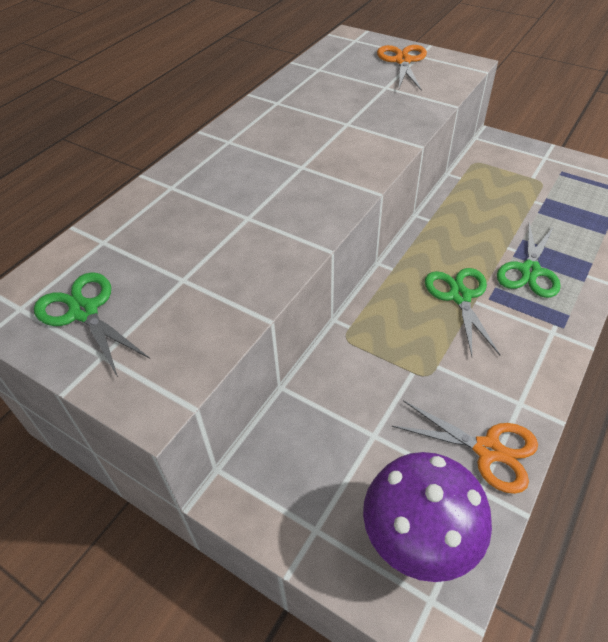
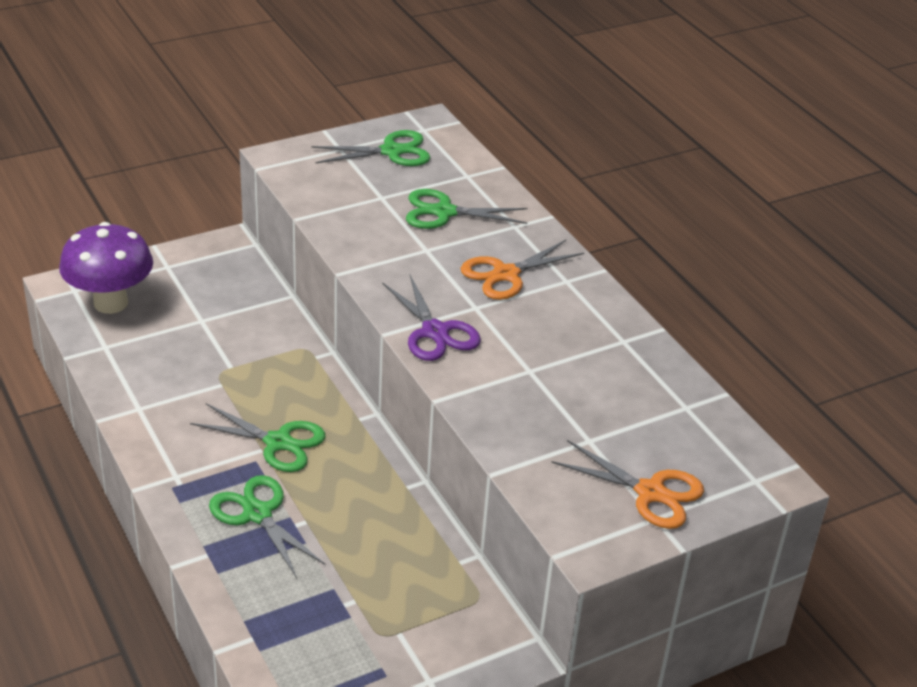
camera: 115 degrees right, 10 degrees down
(179, 230) = (444, 212): none -> green scissors
(351, 173) = (435, 332): none -> purple scissors
(487, 450) = (126, 367): orange scissors -> orange scissors (506, 274)

